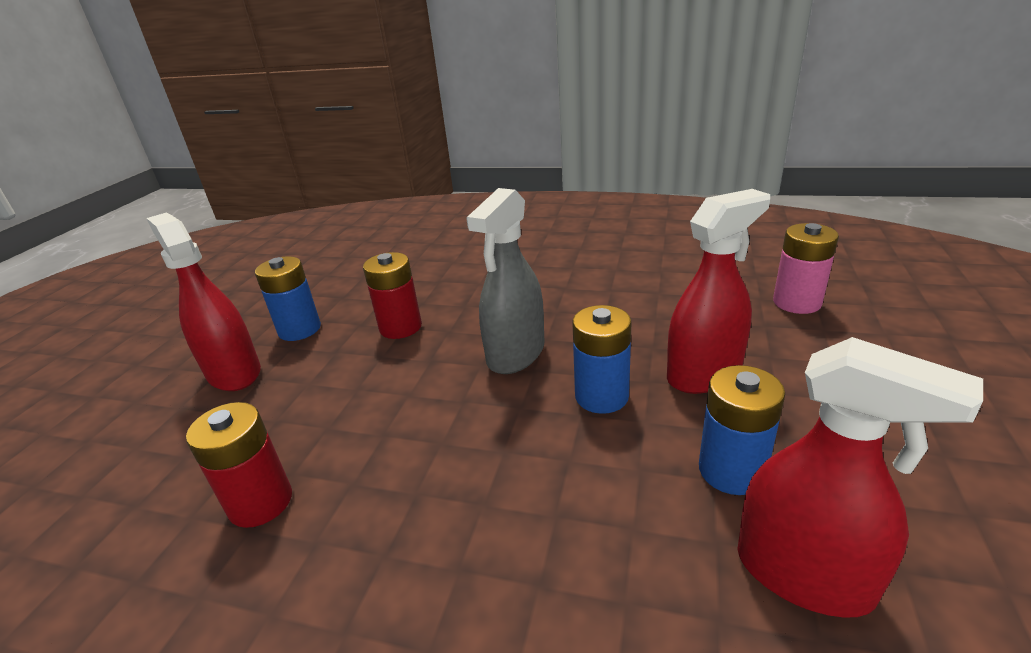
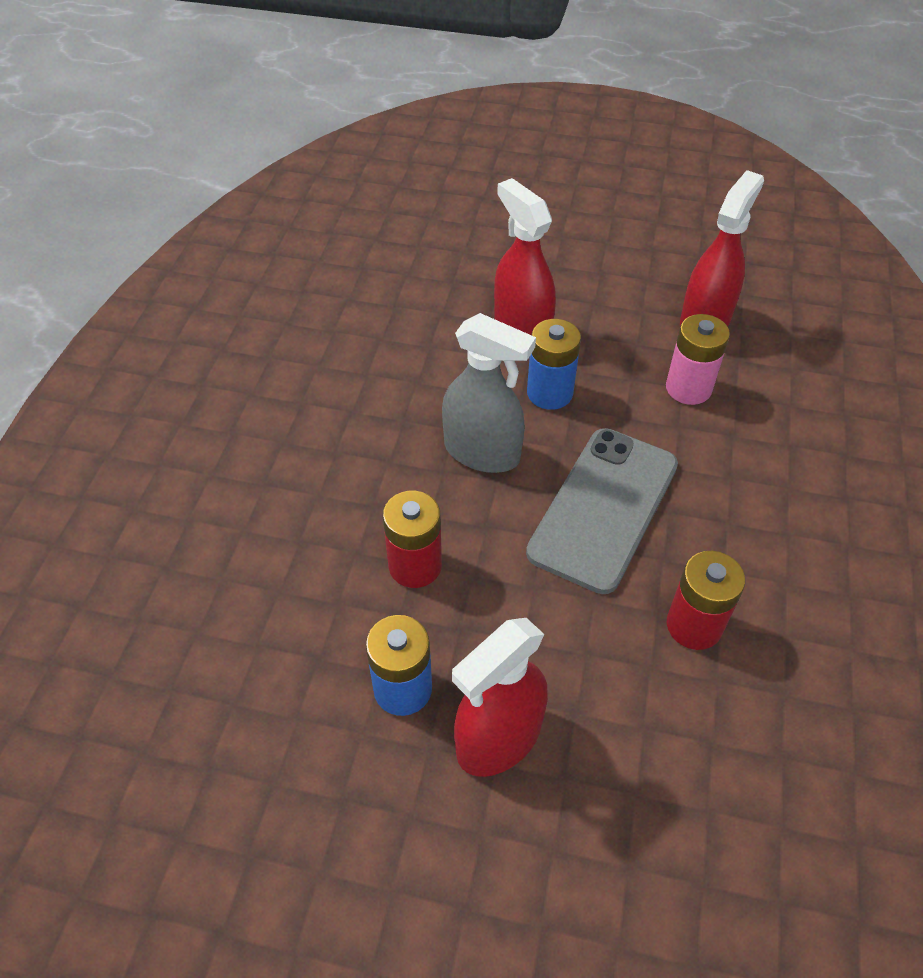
camera: 95 degrees left, 20 degrees up
(432, 436) = (604, 508): none -> grey phone
(731, 471) = (629, 334): blue battery -> none
(796, 302) = (420, 255): pink battery -> pink battery (688, 388)

